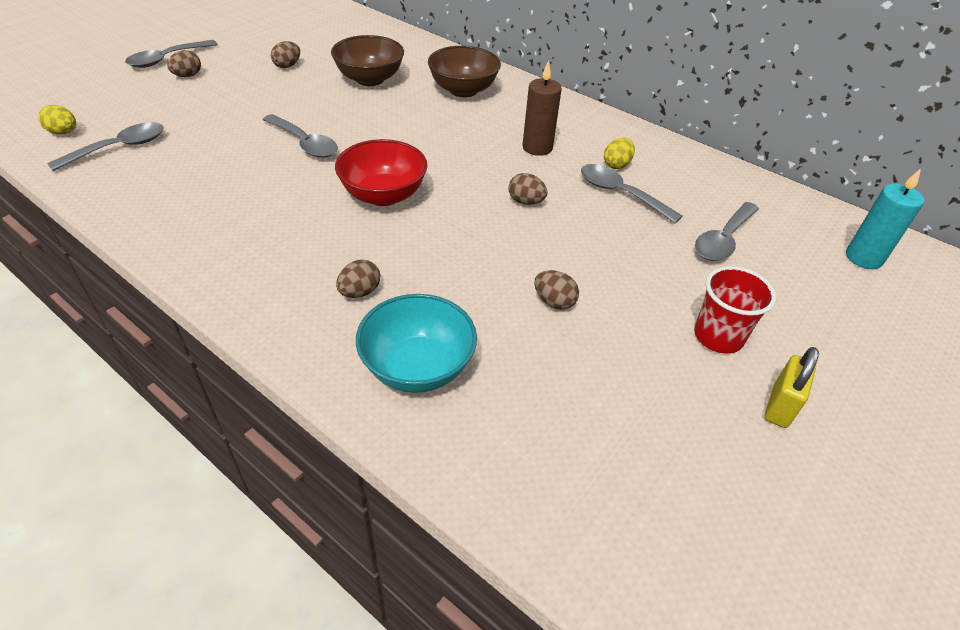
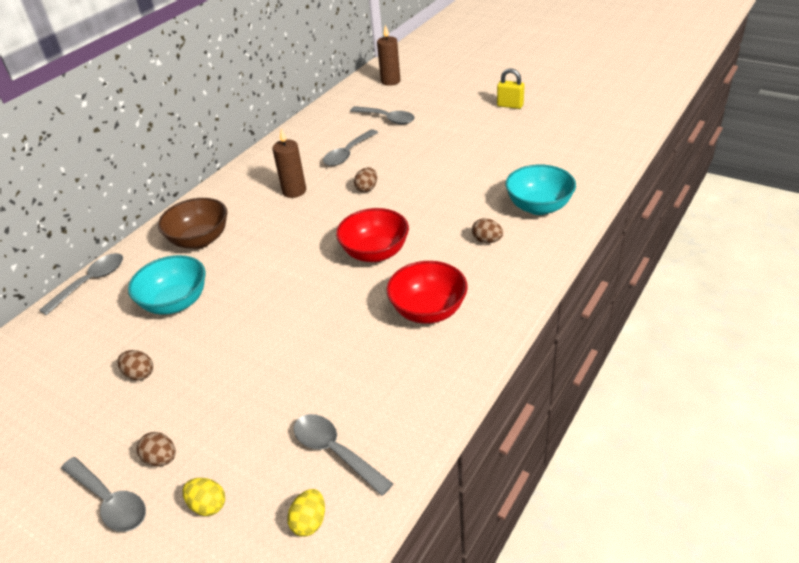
camera: 90 degrees left, 5 degrees down
(256, 221) = (428, 311): none -> red bowl
(305, 143) = (305, 315): grey spoon -> grey spoon (91, 282)
(370, 79) = (175, 302): brown bowl -> turquoise bowl
(554, 302) = (465, 168): brown egg -> none
(616, 165) = (312, 157): yellow egg -> yellow egg (208, 505)
(718, 336) = (470, 120): red cup -> none
(863, 258) = (390, 81): turquoise candle -> brown candle

